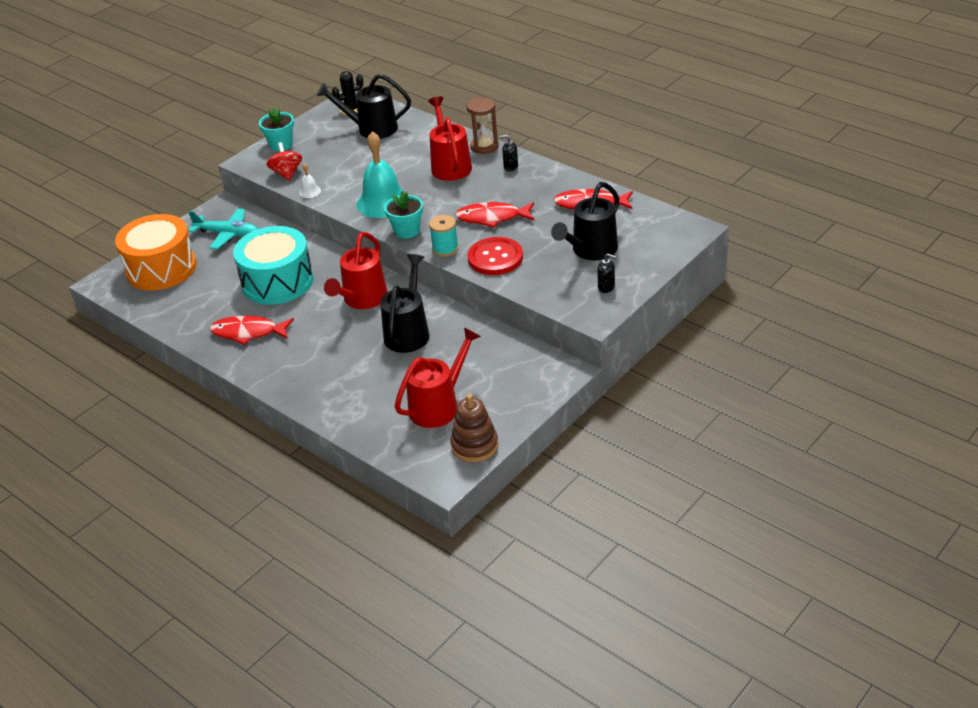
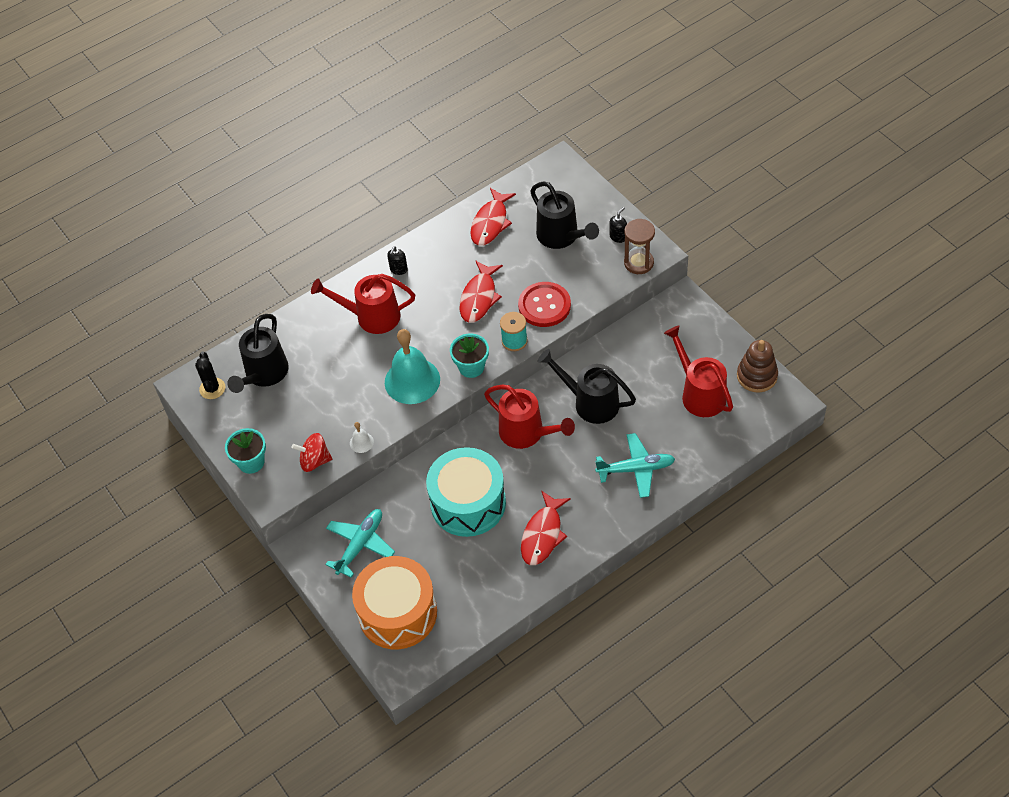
camera: 75 degrees left, 15 degrees up
(333, 378) = (636, 469): none -> turquoise plane
(484, 146) = (351, 284): brown hourglass -> brown hourglass (638, 263)

